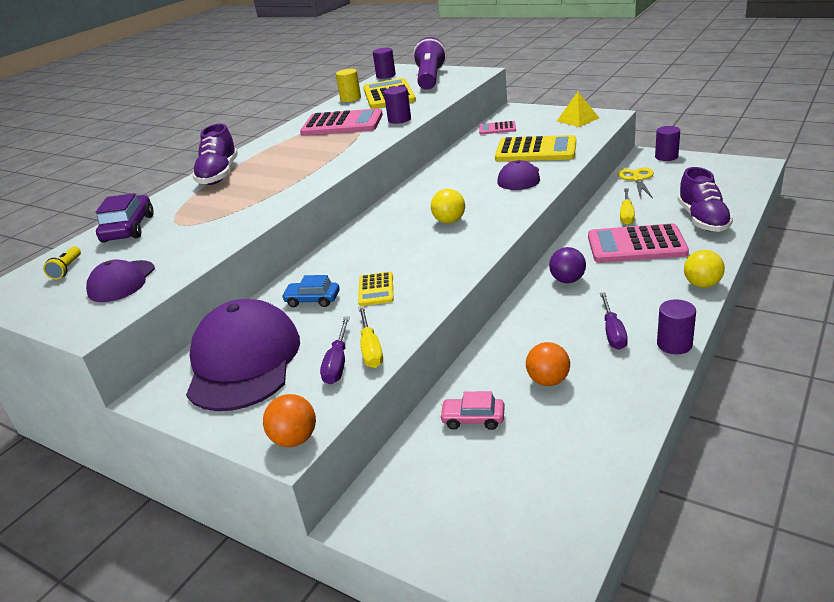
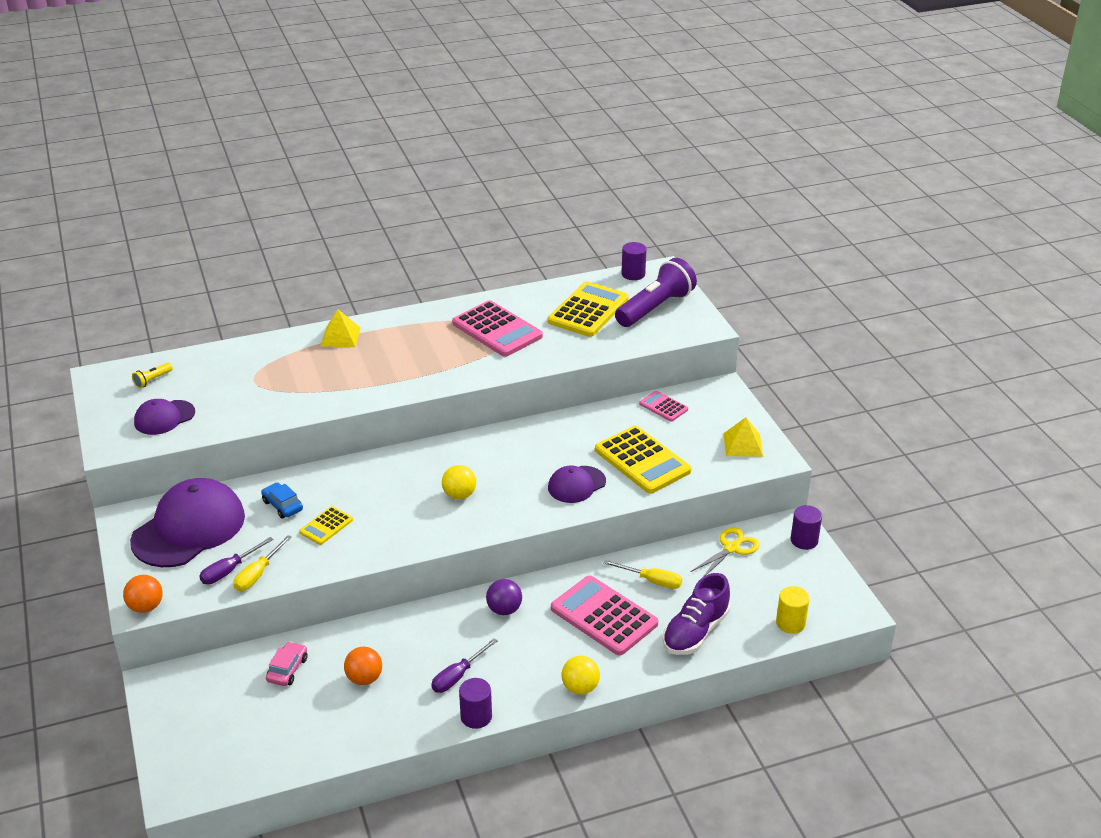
camera: 35 degrees right, 5 degrees up
(128, 228) = (224, 361): purple car -> none
(219, 175) = (340, 336): purple shoe -> yellow pyramid
(350, 99) = (556, 293): yellow cylinder -> yellow cylinder (790, 623)
(399, 119) = (541, 356): purple cylinder -> none
(473, 419) = (287, 669): pink car -> pink car turned 60 degrees clockwise
(626, 215) = (651, 581): yellow screwdriver -> yellow screwdriver turned 120 degrees counterclockwise

